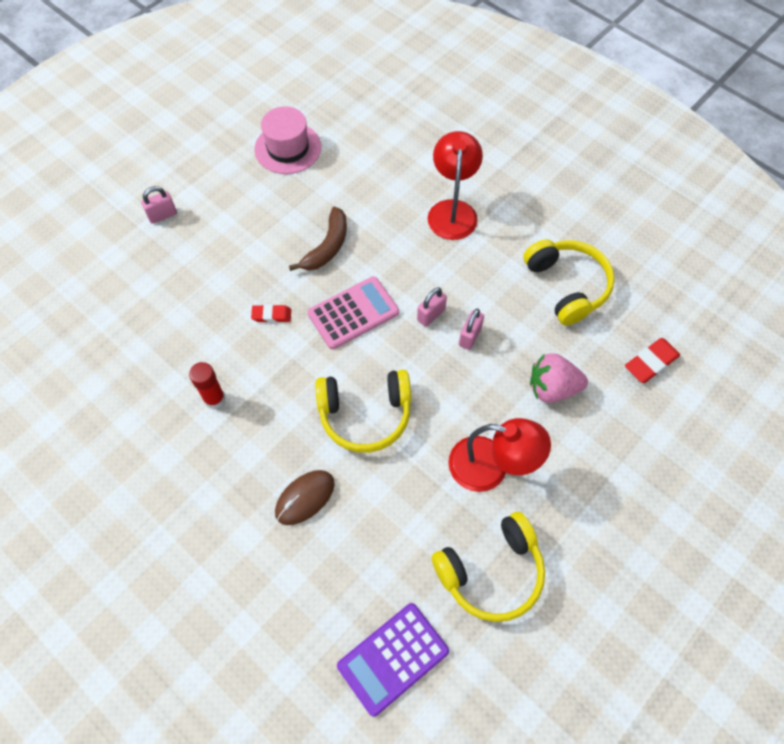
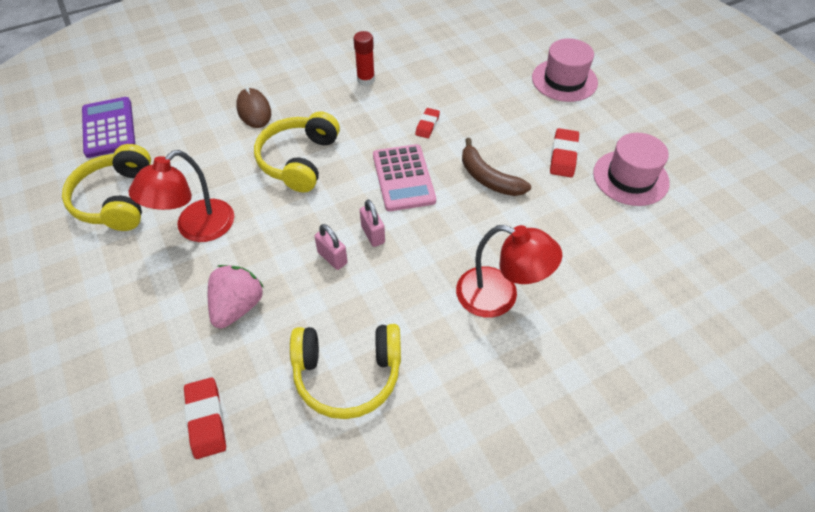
camera: 110 degrees right, 10 degrees down
(163, 215) = (564, 80): pink padlock -> pink hat
(277, 197) = (563, 156): none -> red eraser

